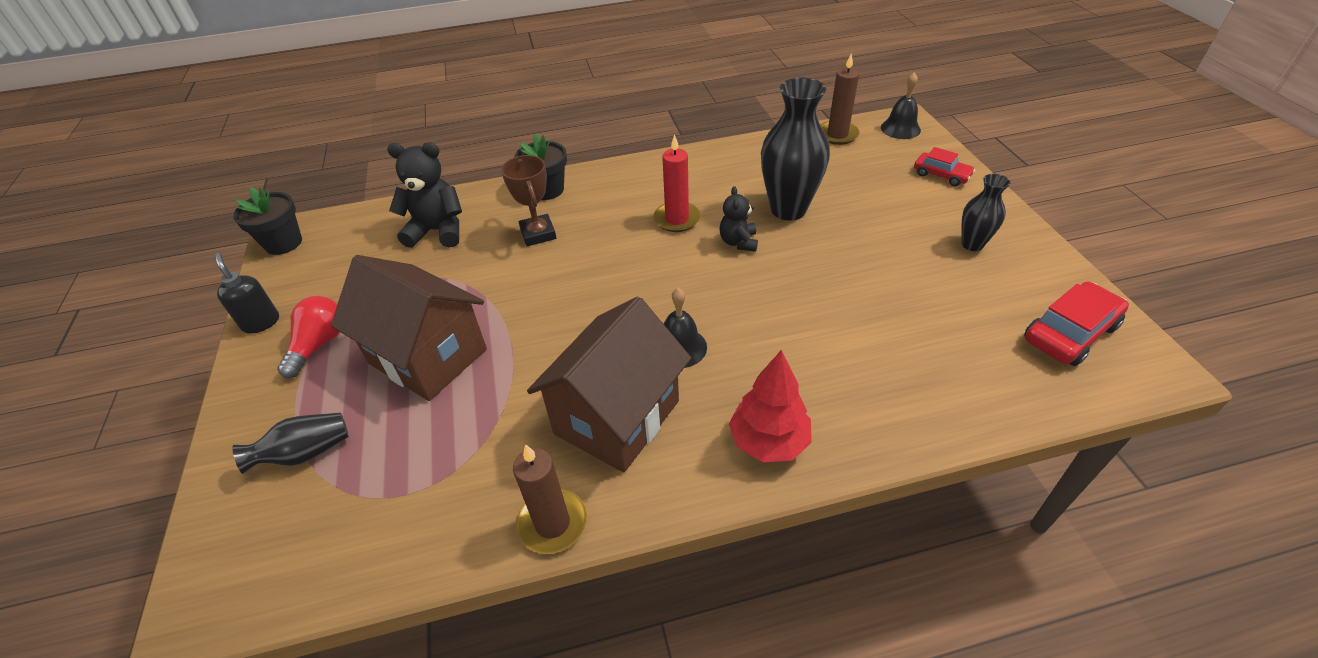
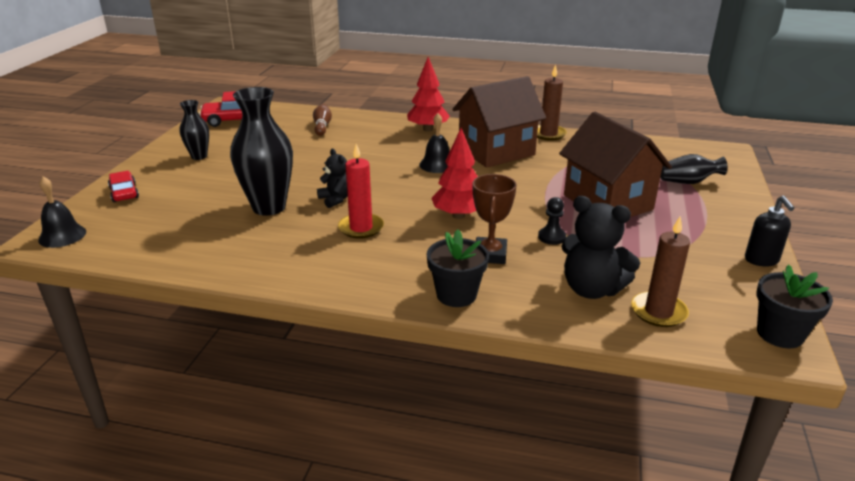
camera: 155 degrees left, 15 degrees down
(319, 344) = (698, 231): red light bulb -> none
(485, 275) = (551, 237): none -> black pawn
(595, 269) = (458, 215): none -> red tree
(738, 242) = (335, 199): black teddy bear -> black teddy bear turned 60 degrees counterclockwise
(837, 135) = (120, 250): brown candle -> brown candle (658, 312)
(931, 373) = (322, 126): none -> brown bowling pin

